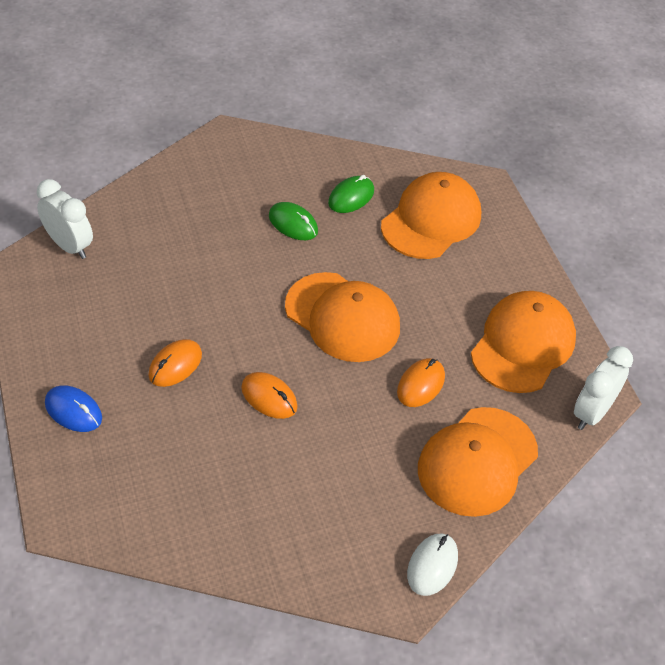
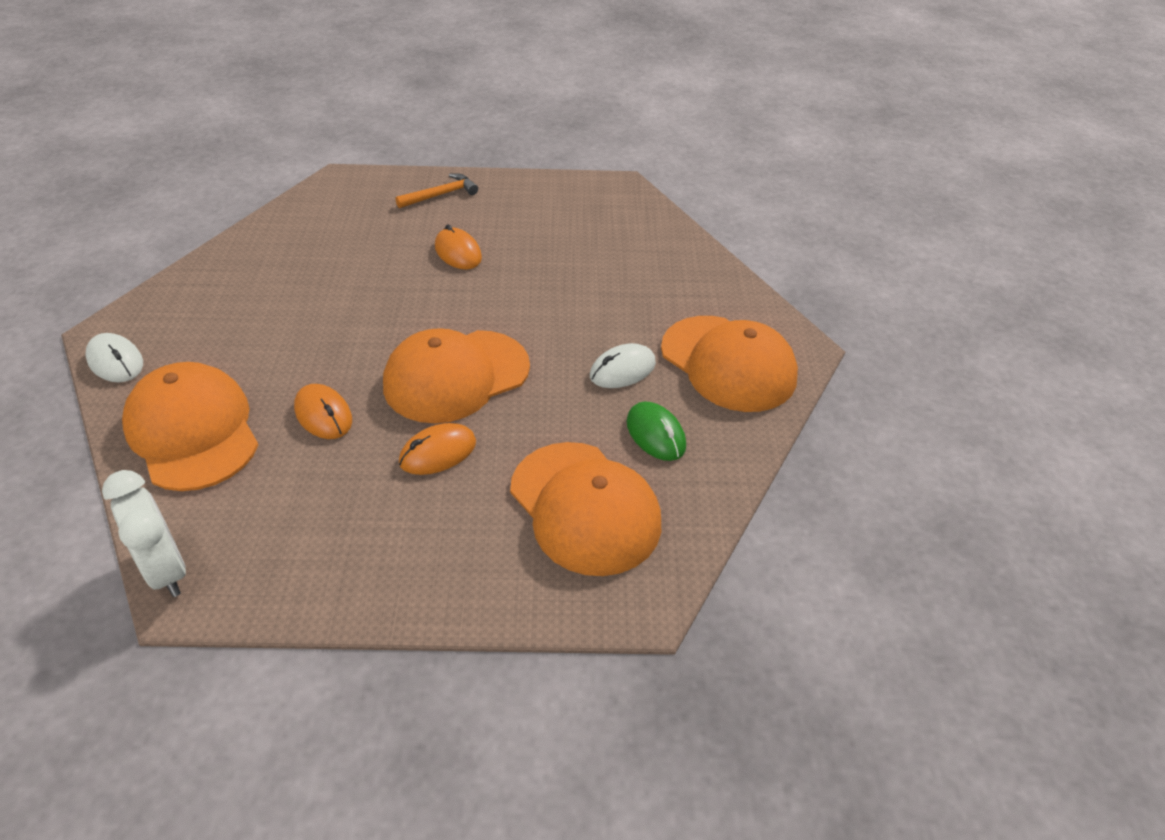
camera: 110 degrees right, 5 degrees down
(69, 246) = (641, 215): white clock -> none
(73, 411) = (441, 195): blue mouse -> orange hammer
(269, 397) = (382, 301): orange mouse -> orange mouse (438, 452)
(293, 224) = (622, 370): green mouse -> white mouse
(523, 345) = (317, 534): orange cap -> orange cap (728, 363)

